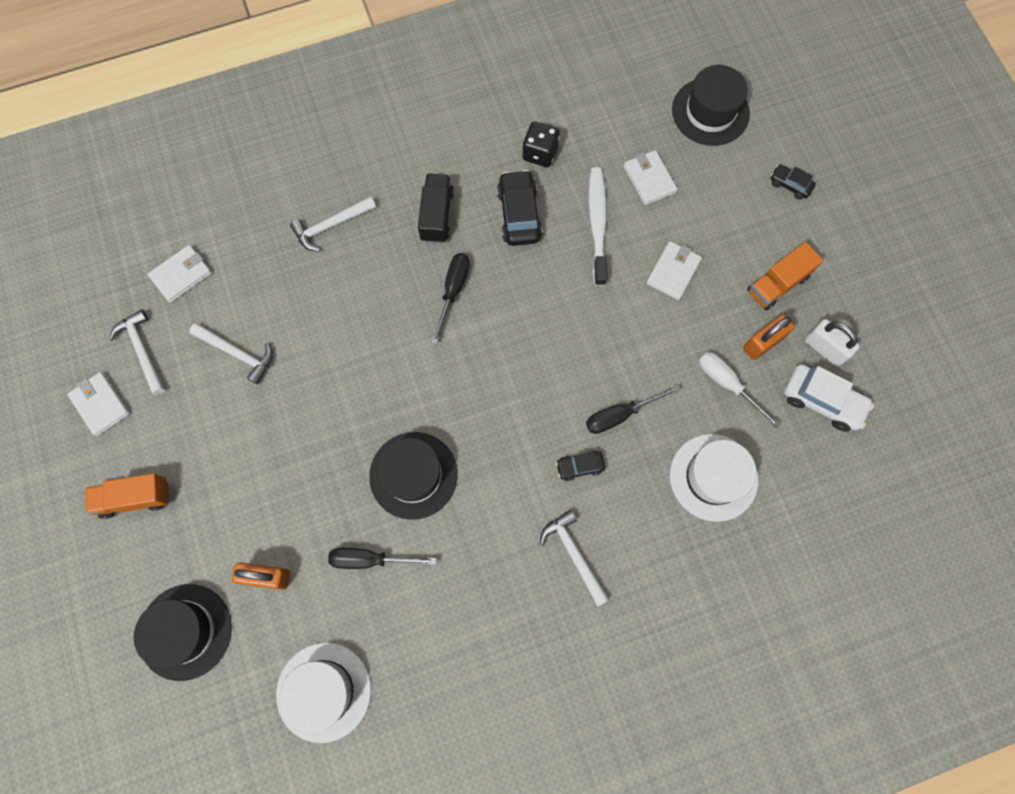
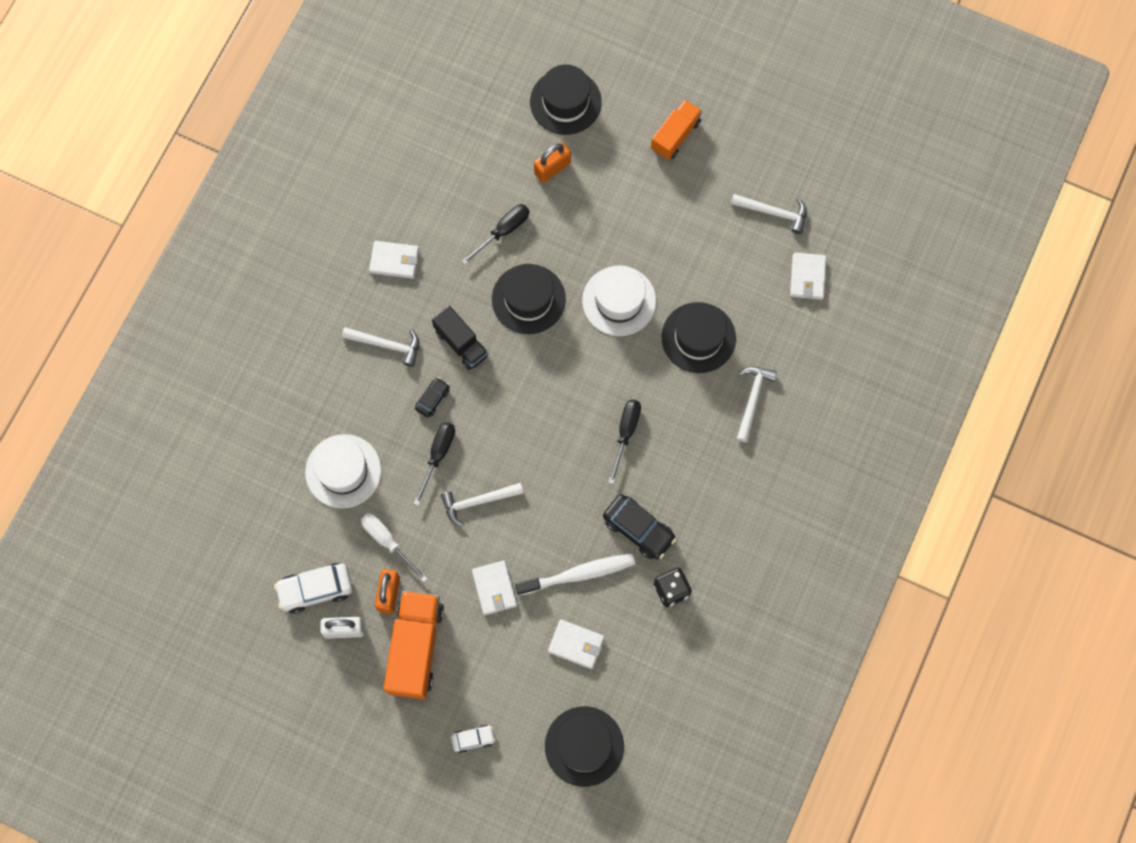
camera: 135 degrees right, 0 degrees up
(100, 404) = (759, 161): white wallet -> white wallet (394, 260)
(238, 353) = (714, 266): white hammer -> white hammer (478, 501)
(316, 310) = (698, 337): none -> black hat
(324, 691) = (456, 145): white hat -> white hat (619, 301)
(437, 215) = (692, 474): black truck -> black truck (461, 343)
(453, 291) = (625, 433): black screwdriver -> black screwdriver turned 135 degrees counterclockwise
(597, 224) = (579, 574): white toothbrush -> white toothbrush turned 60 degrees counterclockwise
(727, 384) = (387, 541): white screwdriver -> white screwdriver turned 135 degrees counterclockwise
(777, 284) = (415, 648): orange truck -> orange truck, size x1.59
(790, 185) = (473, 739): black car -> white car

